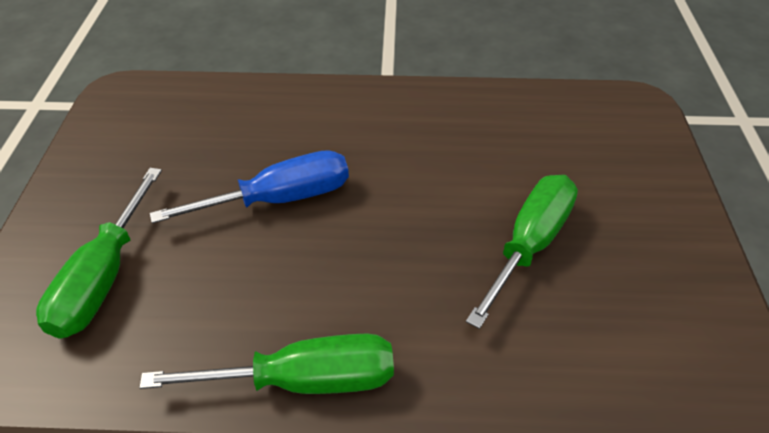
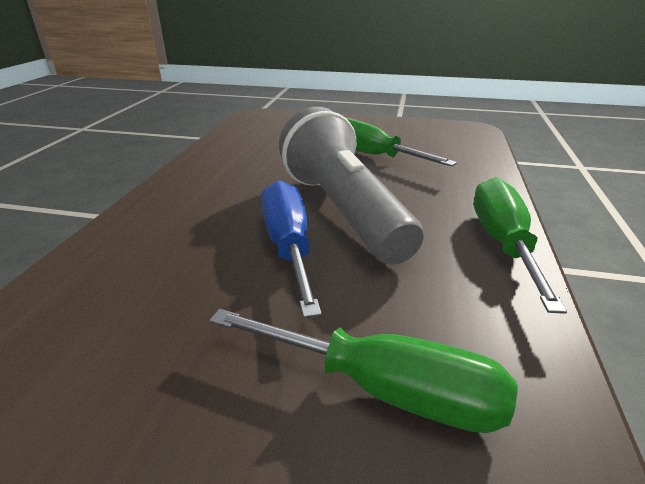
camera: 80 degrees left, 15 degrees down
(356, 229) = (342, 211): none -> grey flashlight

